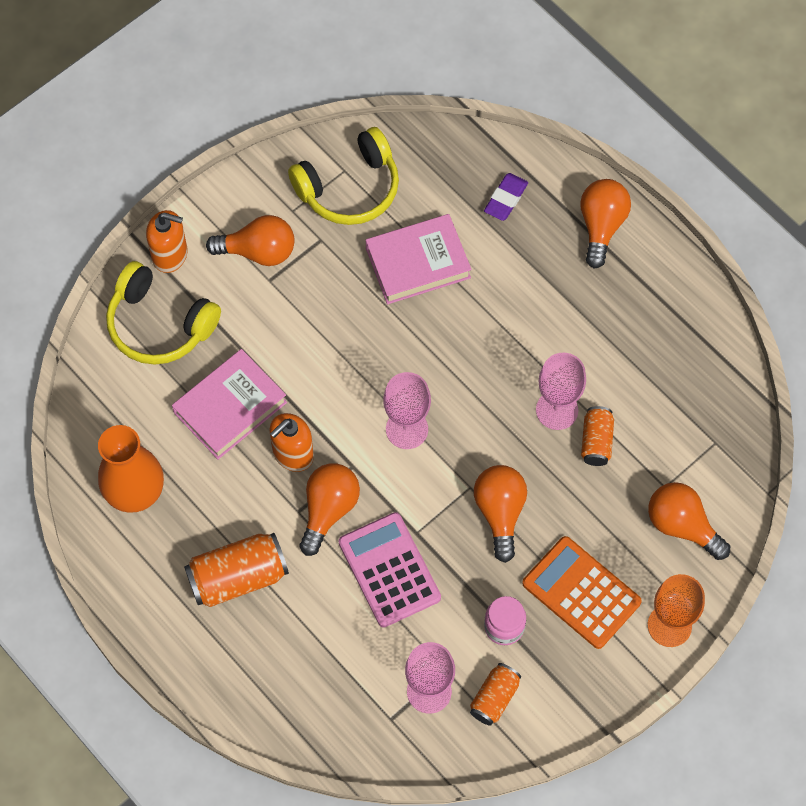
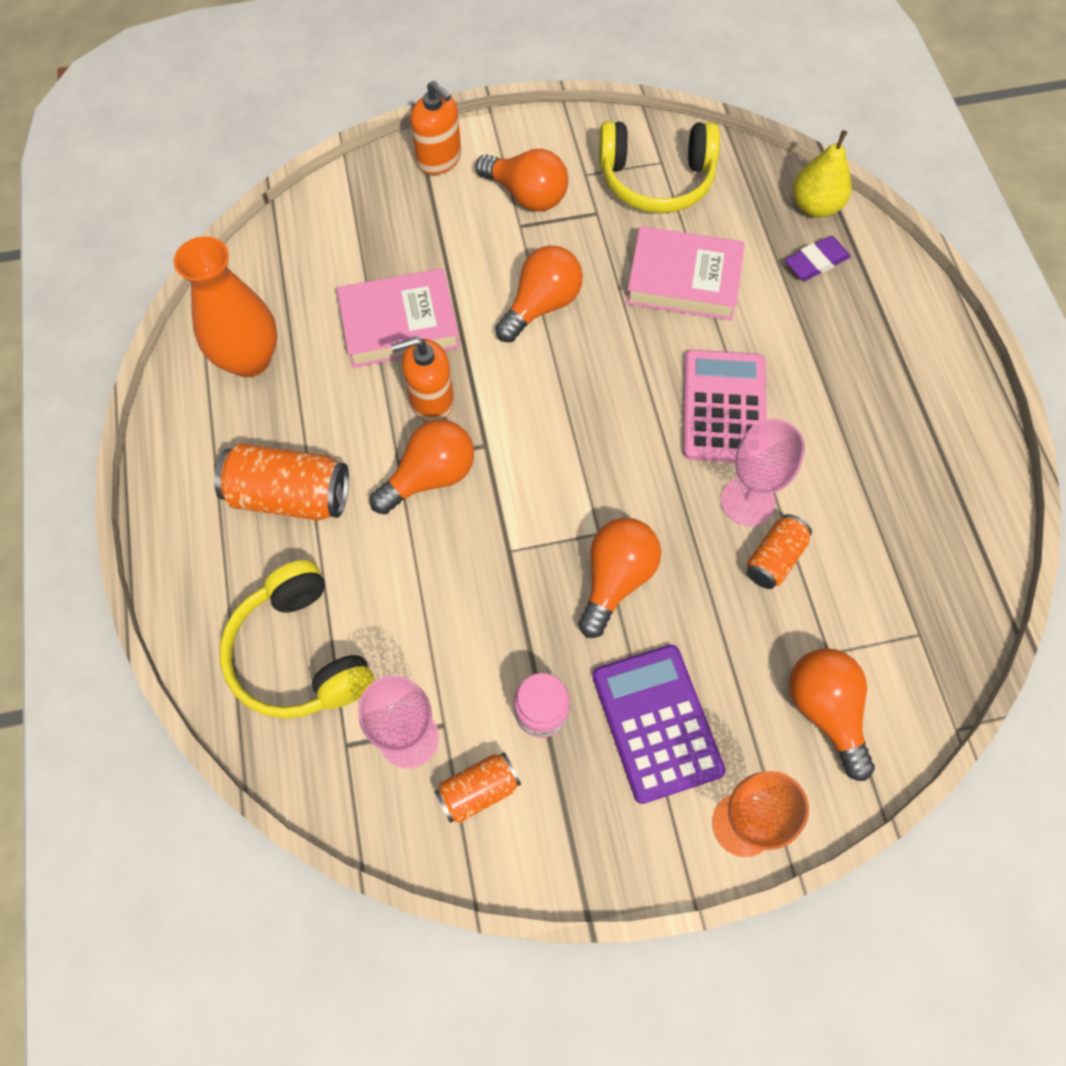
camera: 30 degrees right, 0 degrees up
(159, 325) = (385, 215): yellow headphones -> yellow headphones (299, 654)
(389, 570) = (453, 575): pink calculator -> pink calculator (724, 407)
(407, 429) = (567, 437): pink goblet -> none
(480, 151) = (815, 206): none -> yellow pear
(581, 592) = (656, 723): orange calculator -> purple calculator
(601, 226) = (908, 336): orange light bulb -> orange light bulb (541, 305)

